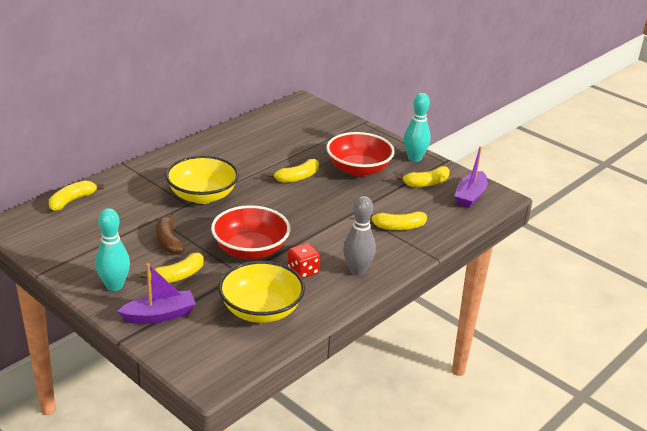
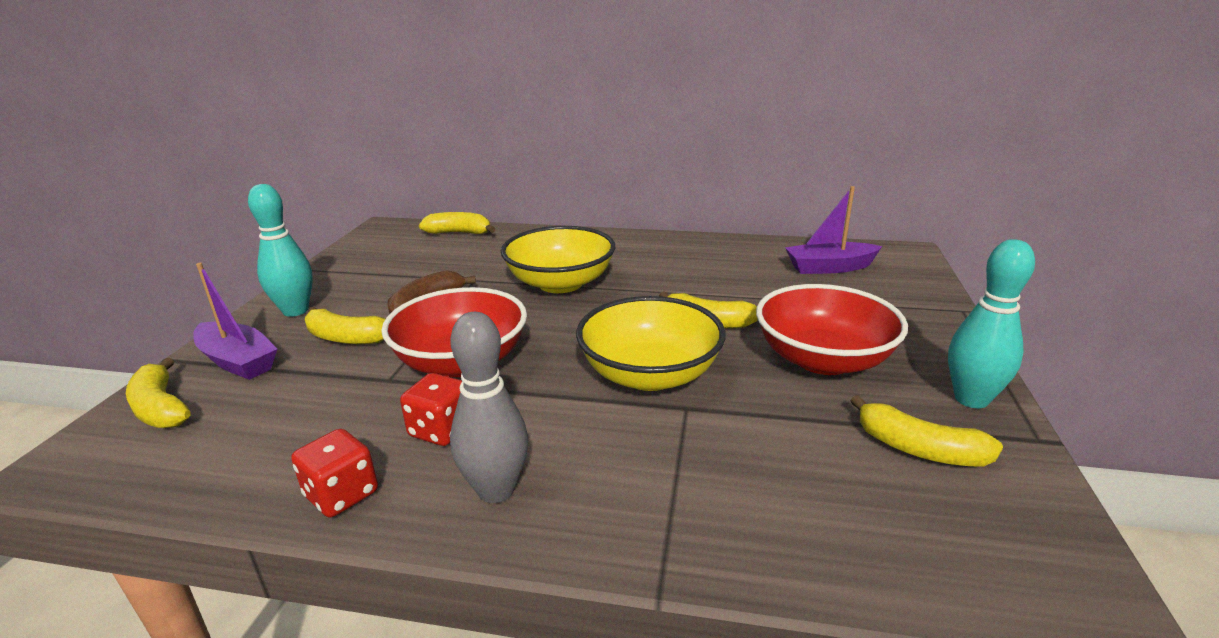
camera: 60 degrees right, 5 degrees down
(261, 310) = (291, 435): yellow bowl -> yellow bowl (650, 374)
(322, 305) = (342, 494): none -> red dice
(398, 227) = (710, 479): yellow banana -> yellow banana (161, 408)
(470, 196) = (989, 537): purple boat -> purple boat (829, 267)

